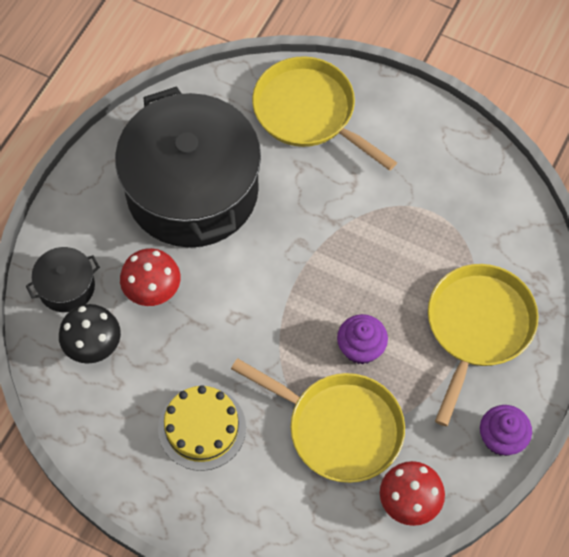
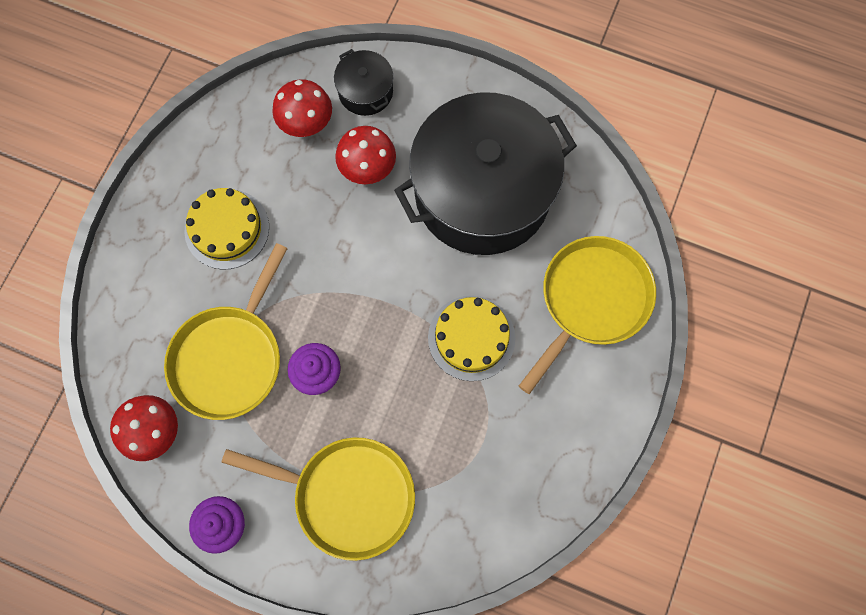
camera: 85 degrees right, 10 degrees up
(93, 346) = (306, 123): black mushroom -> red mushroom
(336, 212) = (471, 338): none -> yellow cake

